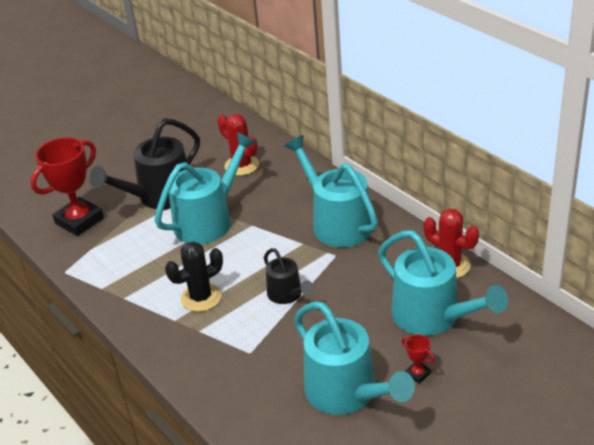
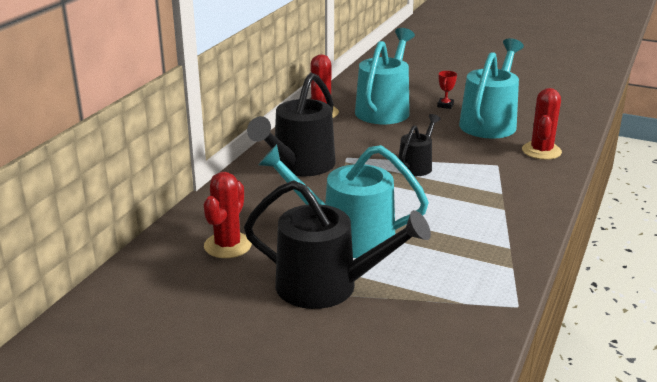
camera: 120 degrees left, 10 degrees down
(79, 221) = (423, 336): red trophy -> none
(201, 297) = (463, 204): black cactus -> none
(253, 402) = (541, 151): none -> red cactus
(337, 223) = (299, 166): turquoise watering can -> black watering can

